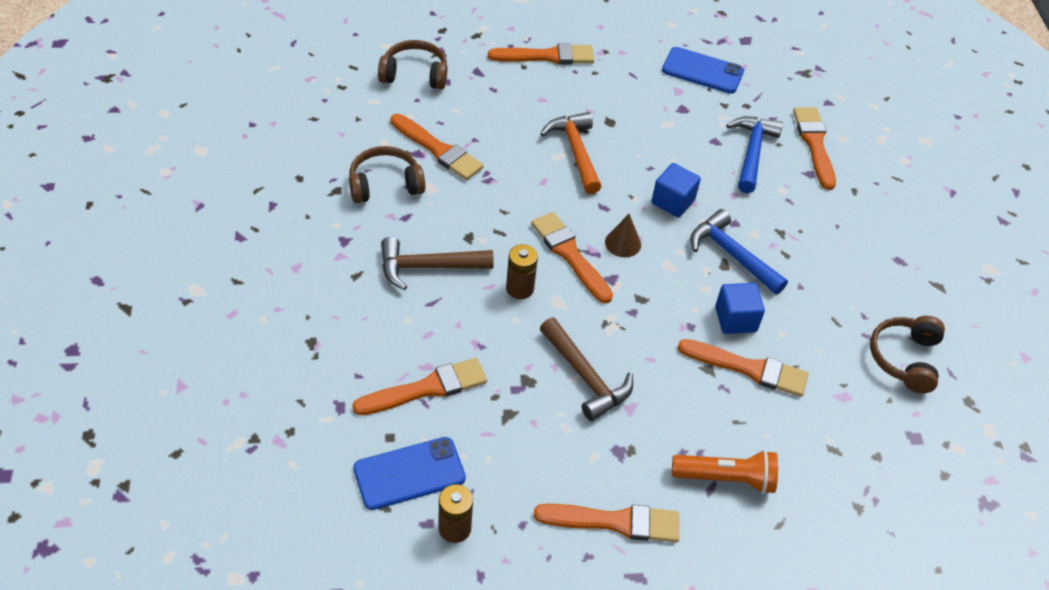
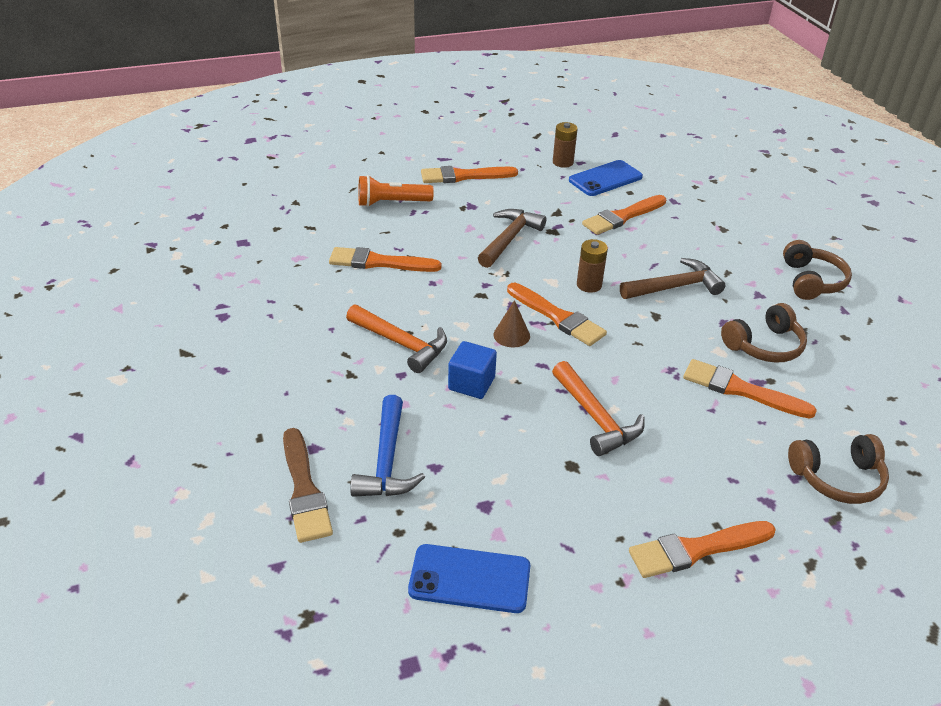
camera: 170 degrees right, 10 degrees down
(586, 377) = (509, 239): brown hammer -> brown hammer turned 75 degrees clockwise
(731, 254) = (402, 344): blue hammer -> orange hammer
(735, 319) = (393, 293): blue cube -> none
(814, 144) = (304, 490): orange brush -> brown brush
(904, 359) = (238, 289): brown headphones -> brown headphones (811, 281)

